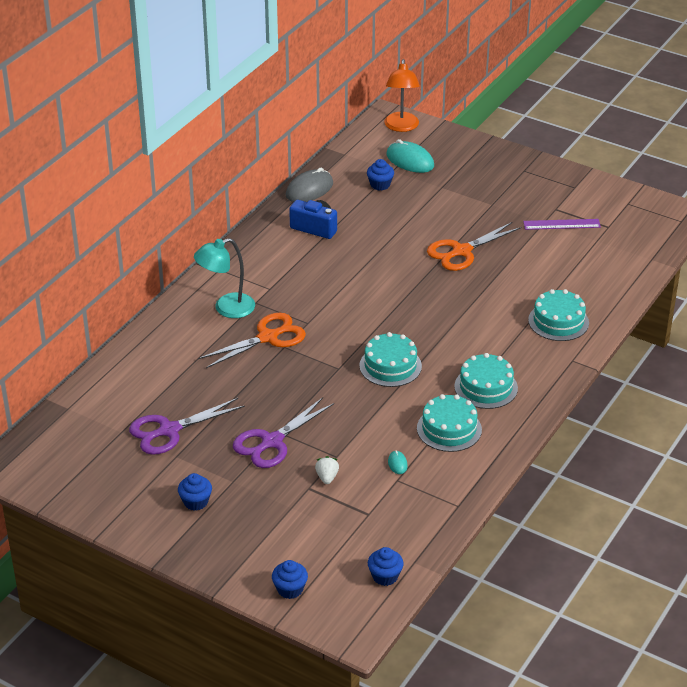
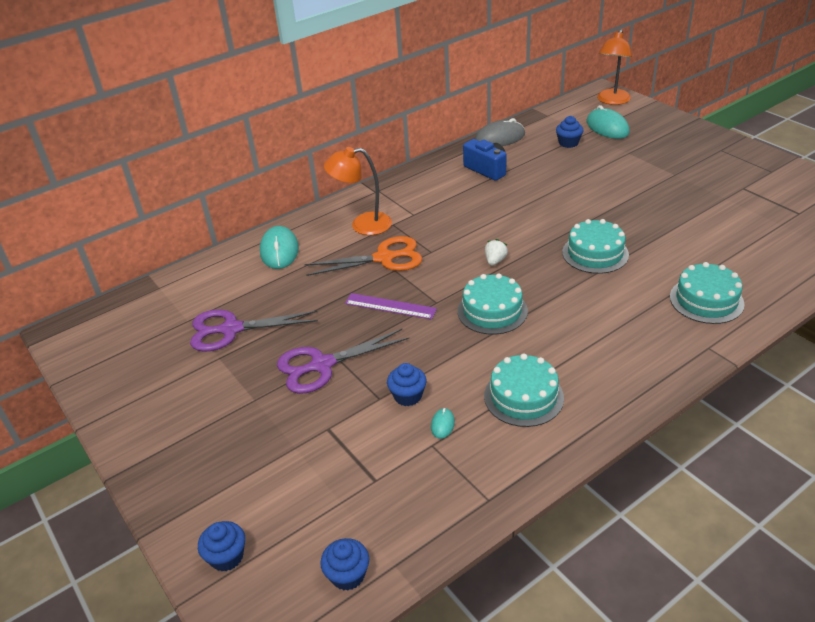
camera: 25 degrees right, 0 degrees up
(161, 349) = (279, 250): none -> turquoise mouse
(195, 502) = (202, 413): blue cupcake -> blue cupcake (408, 396)
(226, 308) = (362, 225): turquoise lamp -> orange lamp
(327, 477) = (355, 421): white strawberry -> white strawberry (495, 261)
(461, 251) = (623, 212): orange scissors -> none
(486, 387) = (589, 357): turquoise cake -> turquoise cake (595, 253)
(561, 224) = (745, 203): purple ruler -> purple ruler (390, 306)

